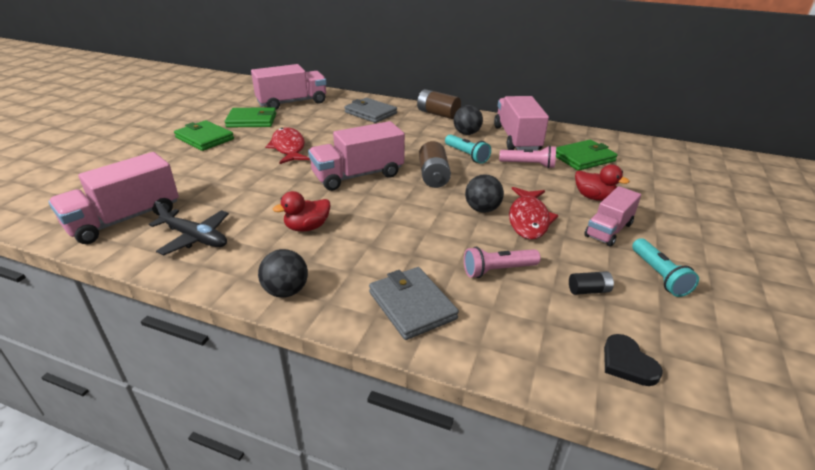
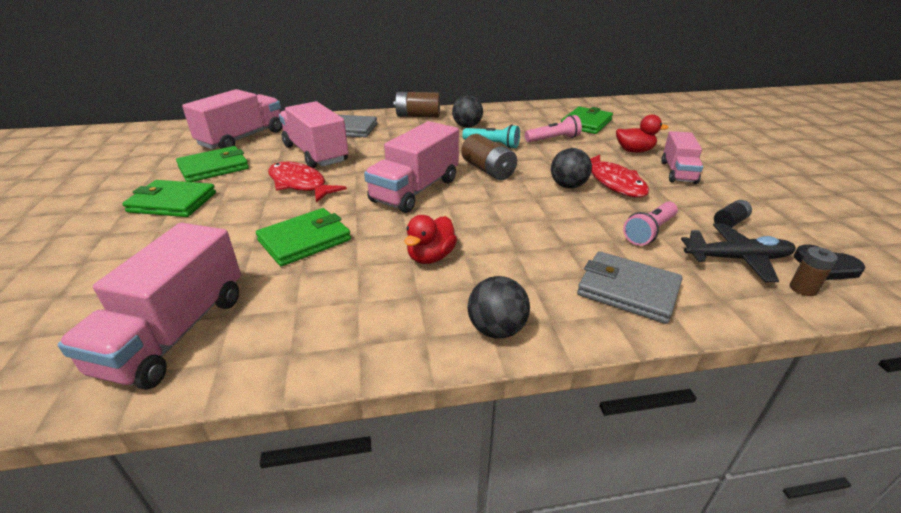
camera: 30 degrees left, 0 degrees up
(195, 238) = (310, 317): black plane -> black plane (737, 259)
(246, 188) = (305, 240): none -> green wallet
(516, 139) = (515, 121): pink truck -> pink truck (315, 154)
(569, 369) = (803, 288): none -> brown battery
(658, 275) = (753, 194): turquoise flashlight -> none

